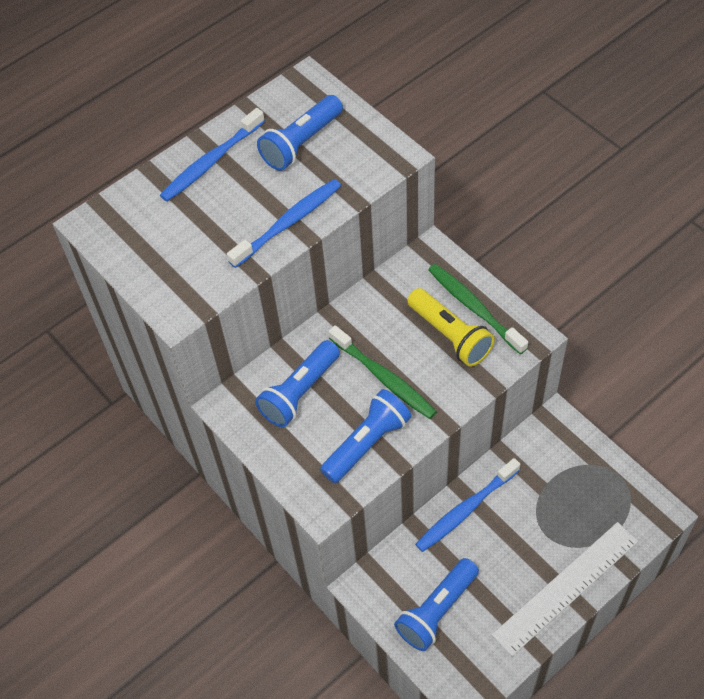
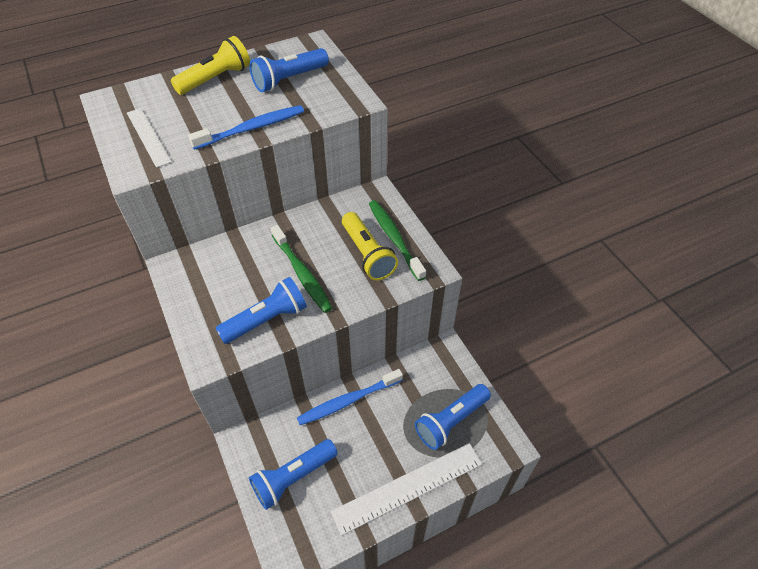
camera: 10 degrees right, 5 degrees down
(171, 263) = (148, 137): none -> white ruler
(211, 162) = (216, 79): blue toothbrush -> yellow flashlight
(299, 392) = (231, 269): blue flashlight -> blue flashlight (451, 421)

